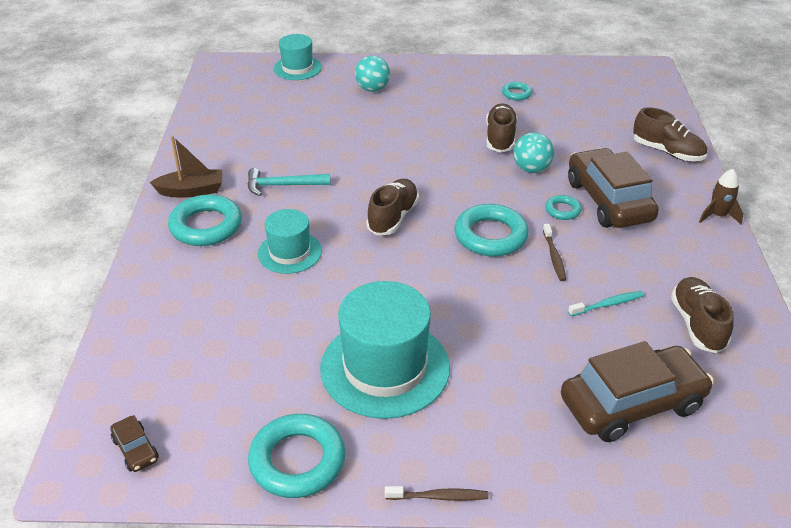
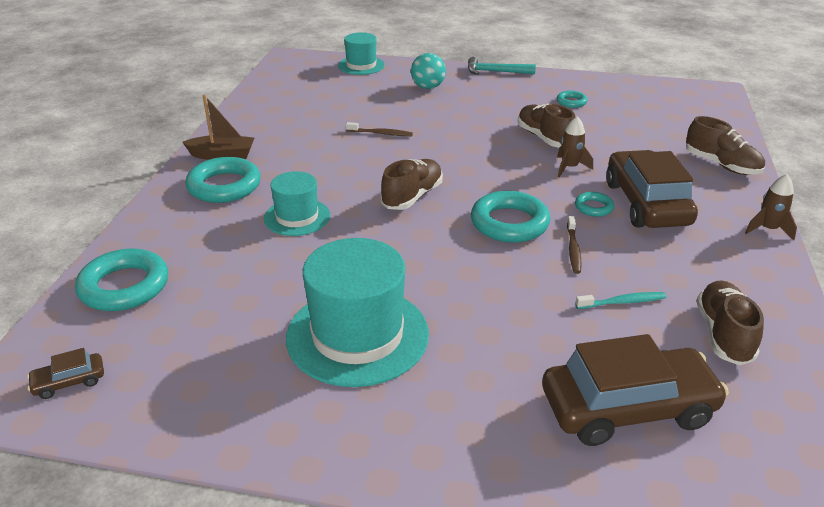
camera: 10 degrees right, 5 degrees down
(135, 449) = (69, 382): brown car -> brown car turned 90 degrees clockwise
(282, 185) = (311, 159): turquoise hammer -> turquoise hammer (495, 72)
(297, 461) = (231, 416): turquoise ring -> turquoise ring (124, 286)
(439, 497) = (374, 478): brown toothbrush -> brown toothbrush (381, 133)
(500, 138) = (544, 138): brown shoe -> brown shoe turned 45 degrees counterclockwise
(531, 169) = (569, 167): turquoise ball -> brown rocket

